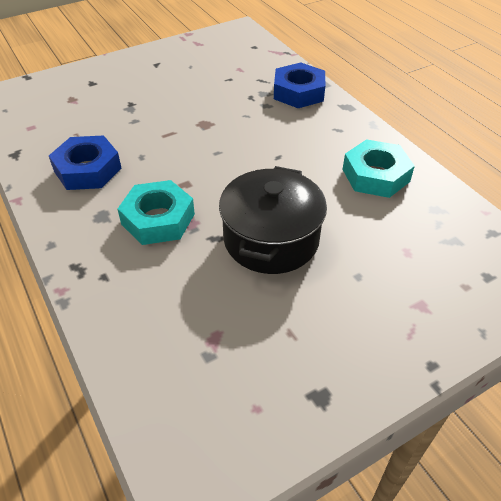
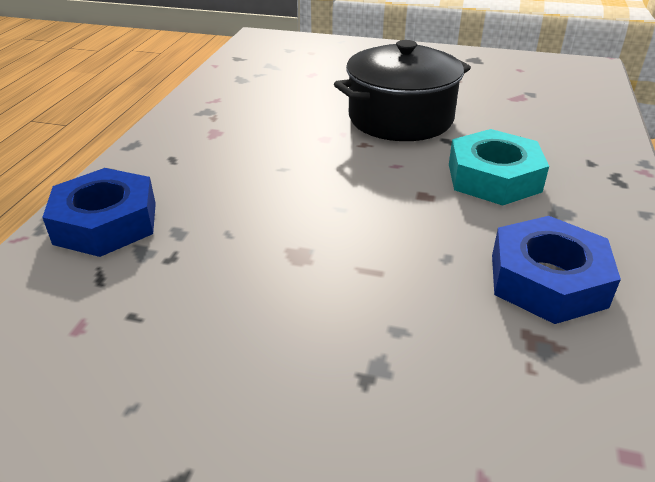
camera: 135 degrees left, 10 degrees down
(375, 175) = (233, 112): turquoise nut -> none

